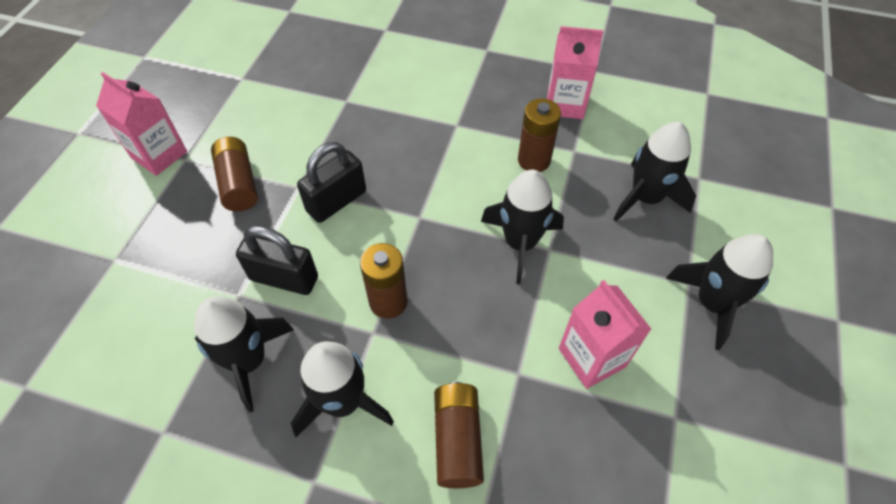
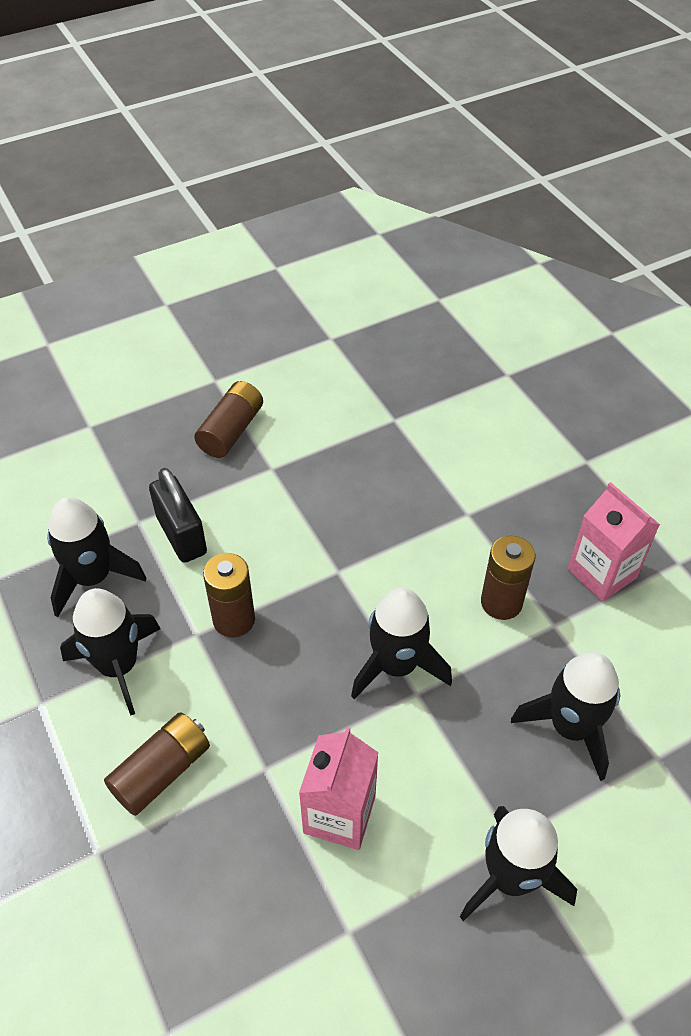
camera: 45 degrees right, 5 degrees down
(159, 155) = (201, 363): pink carton -> none
(336, 201) = (287, 504): black padlock -> none

